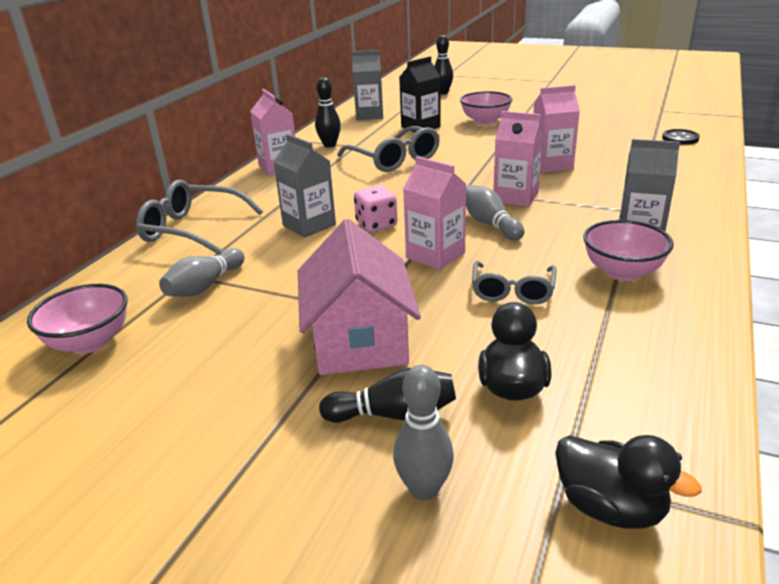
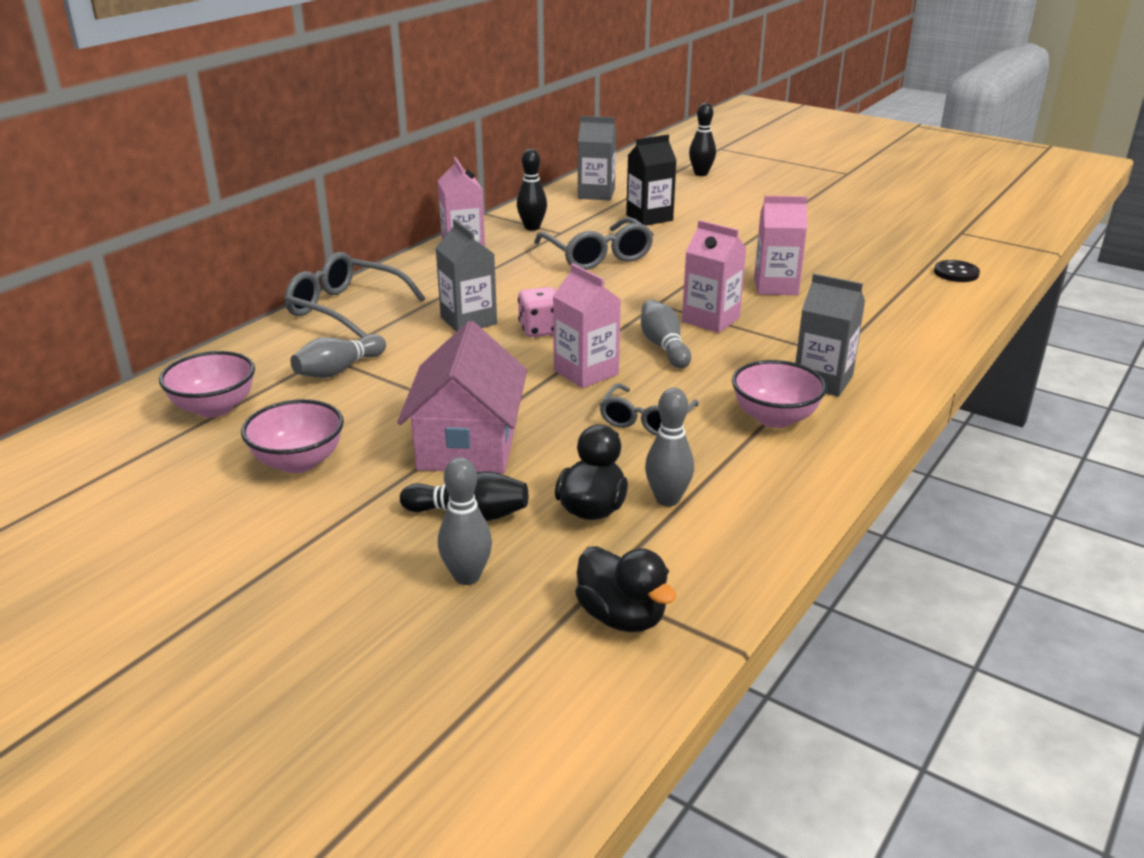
camera: 10 degrees right, 0 degrees up
(485, 121) = (731, 220): pink bowl -> pink bowl (298, 462)
(577, 365) = (667, 499): none -> grey bowling pin

